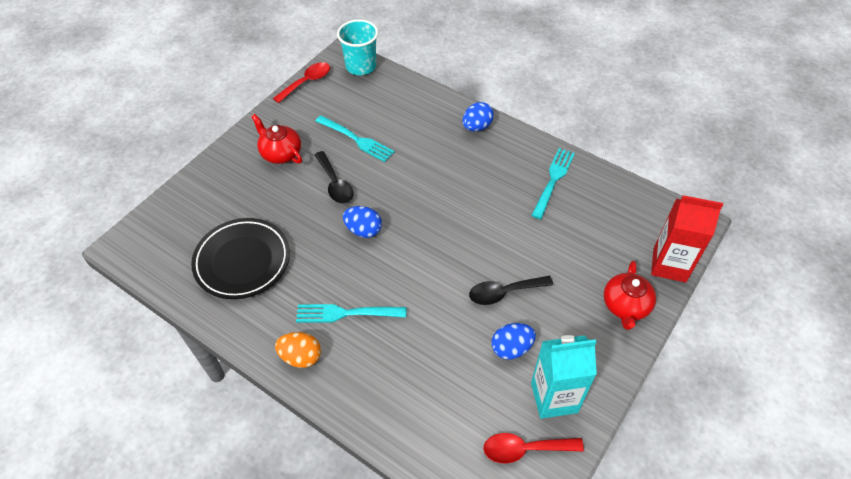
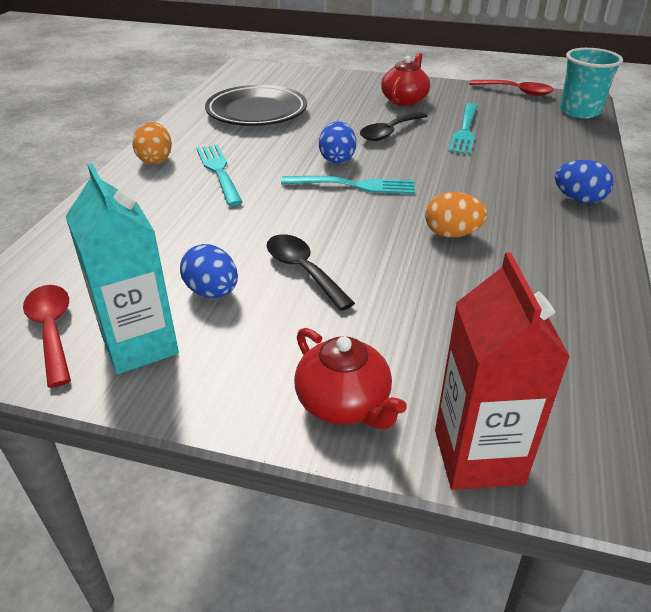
camera: 70 degrees right, 15 degrees down
(491, 203) = (452, 234): none -> orange egg
(553, 181) = (548, 281): turquoise fork -> turquoise fork (353, 185)
(625, 306) = (344, 403): red teapot -> red teapot turned 120 degrees counterclockwise

